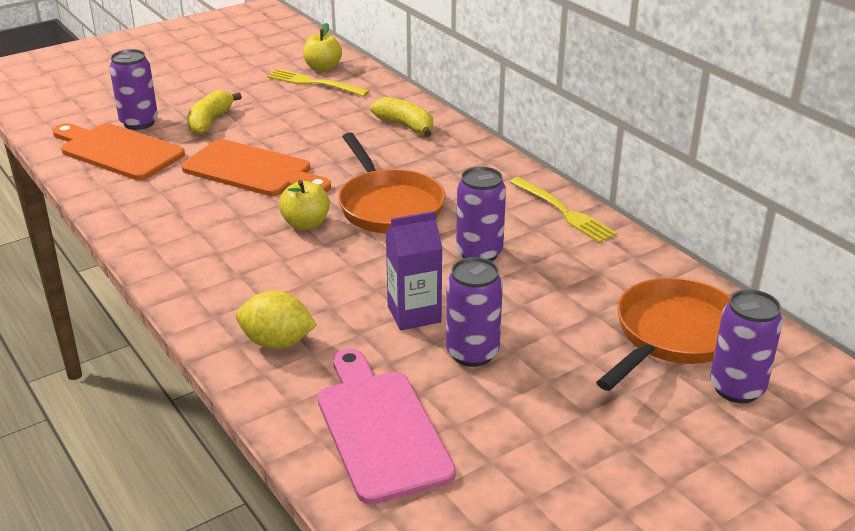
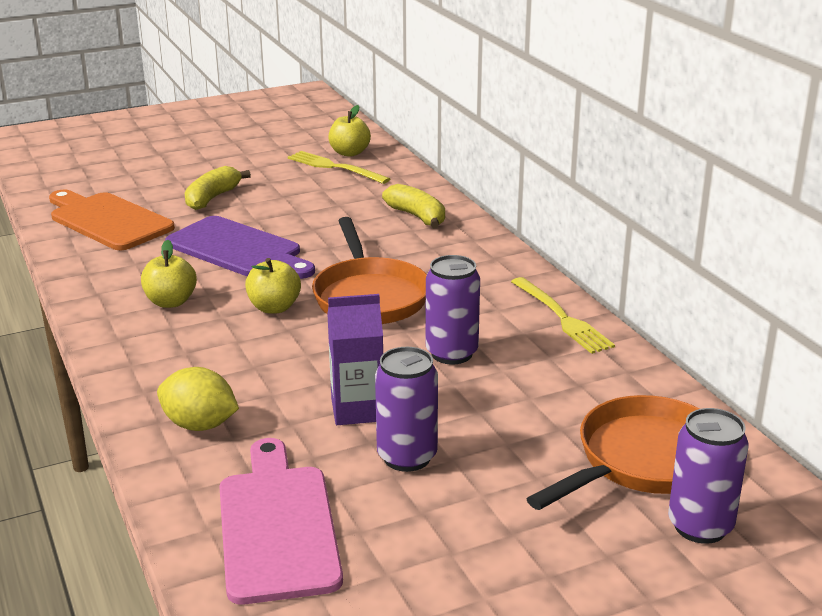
camera: 10 degrees right, 5 degrees down
(139, 123) = (139, 194): purple can -> none
(207, 227) = (171, 302): none -> yellow apple
(252, 170) = (238, 249): orange cutting board -> purple cutting board

